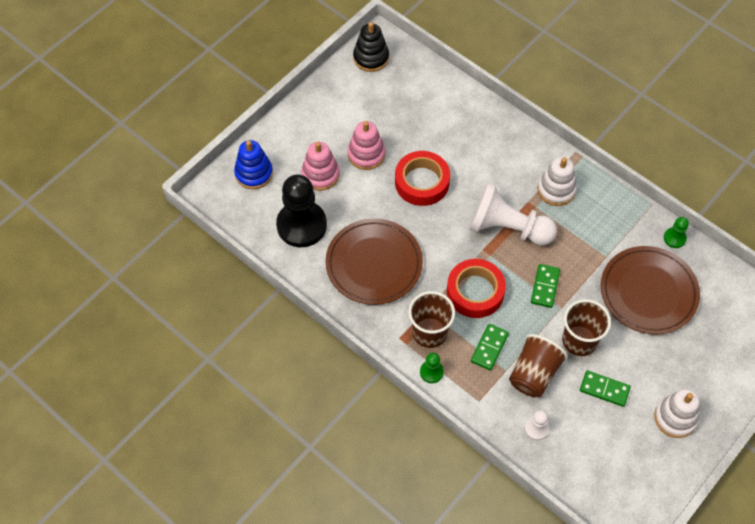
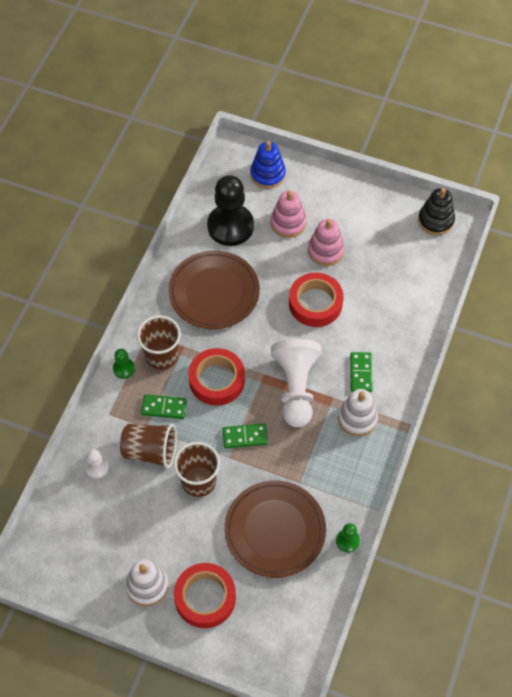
camera: 70 degrees right, 0 degrees up
(604, 389) = (155, 515): green domino -> green domino (361, 373)
(700, 371) = (205, 597): none -> red tape

